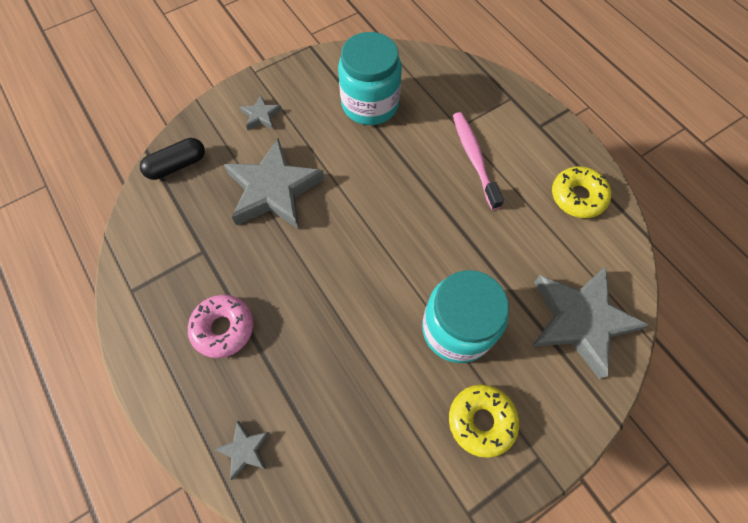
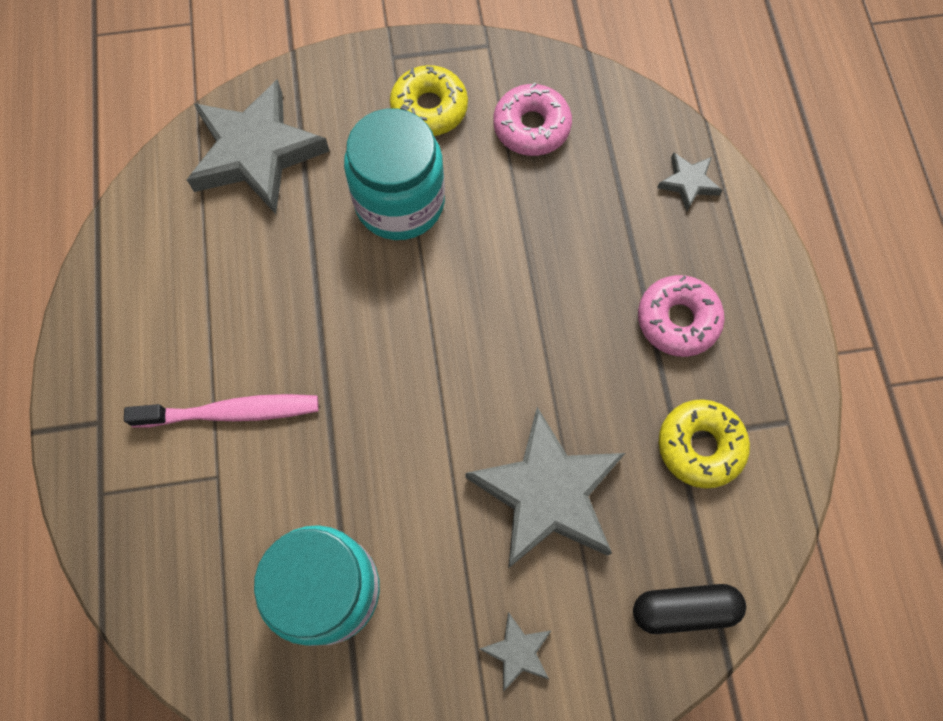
camera: 155 degrees left, 5 degrees up
(392, 443) = (531, 127): none -> pink donut
(474, 158) = (232, 412): pink toothbrush -> pink toothbrush turned 105 degrees counterclockwise
(577, 196) = (137, 292): yellow donut -> yellow donut (700, 446)

